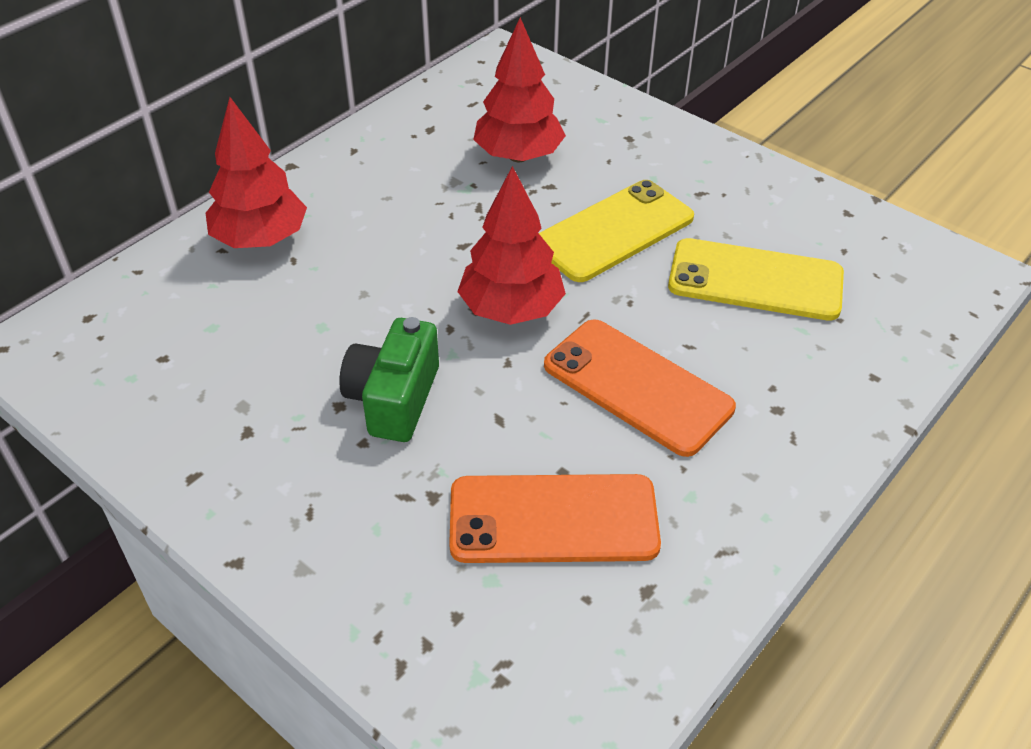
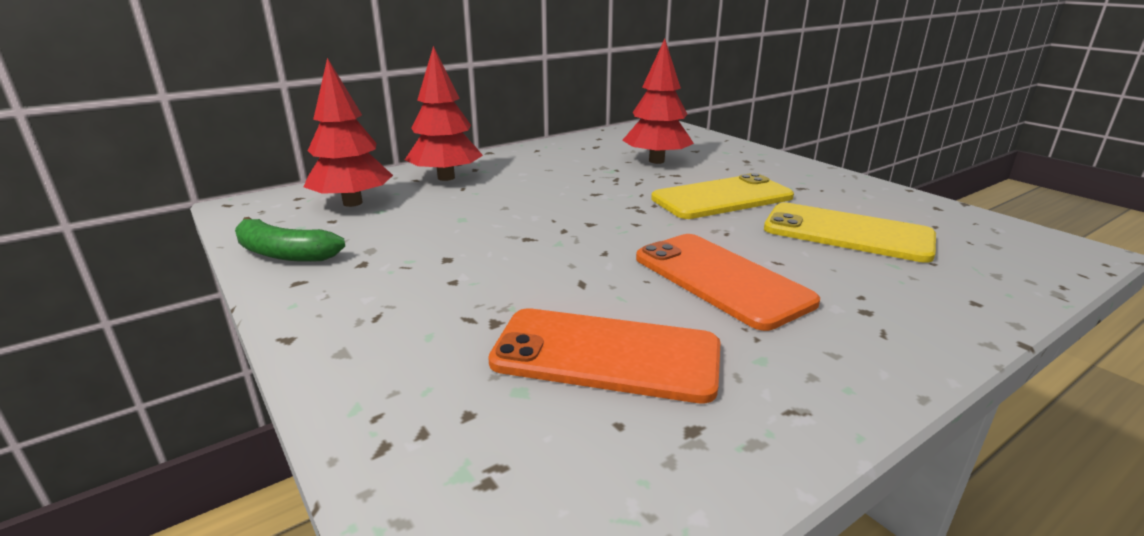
camera: 15 degrees right, 20 degrees down
(144, 432) = (284, 253): none -> green banana
(394, 399) = (495, 260): green camera -> none
(511, 310) = (620, 226): red tree -> red tree (352, 203)

